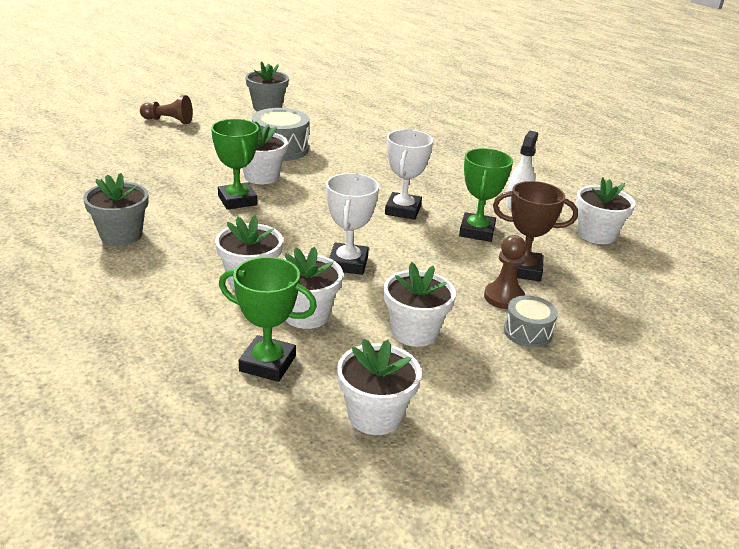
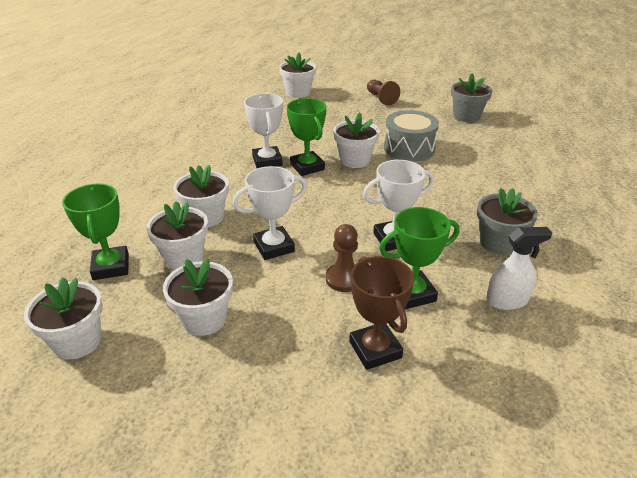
camera: 60 degrees right, 5 degrees up
(121, 235) = (213, 152): grey flower pot -> grey flower pot (498, 243)
(192, 214) = (267, 161): none -> white trophy
(237, 200) = (307, 167): green trophy -> green trophy turned 60 degrees counterclockwise
(504, 297) = (309, 354): brown pawn -> brown pawn (344, 279)
(527, 332) = (262, 391): grey drum -> none
(596, 235) = (524, 384): white flower pot -> white flower pot (298, 93)

